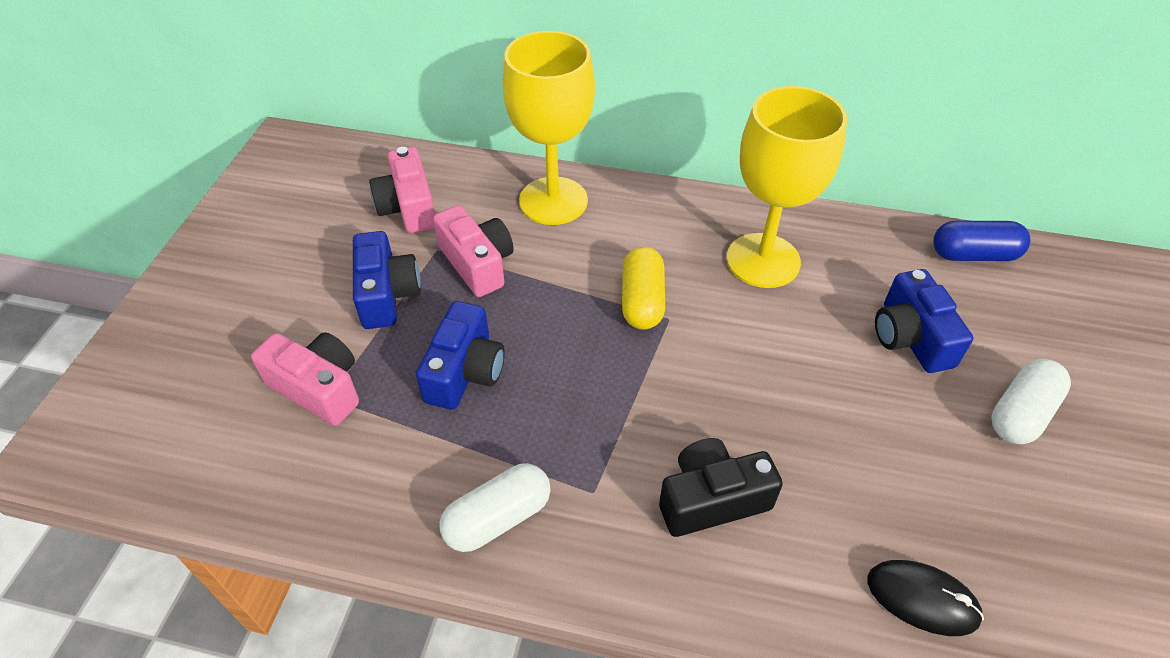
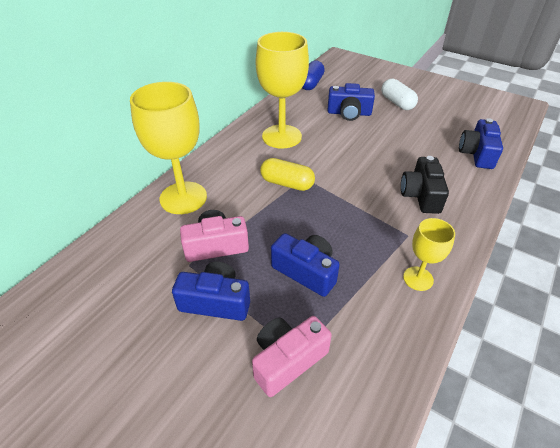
camera: 70 degrees left, 5 degrees down
(408, 207) = (133, 272): pink camera -> none
(498, 518) = (418, 278): white capsule -> yellow goblet
(922, 599) = (477, 154): black mouse -> blue camera

